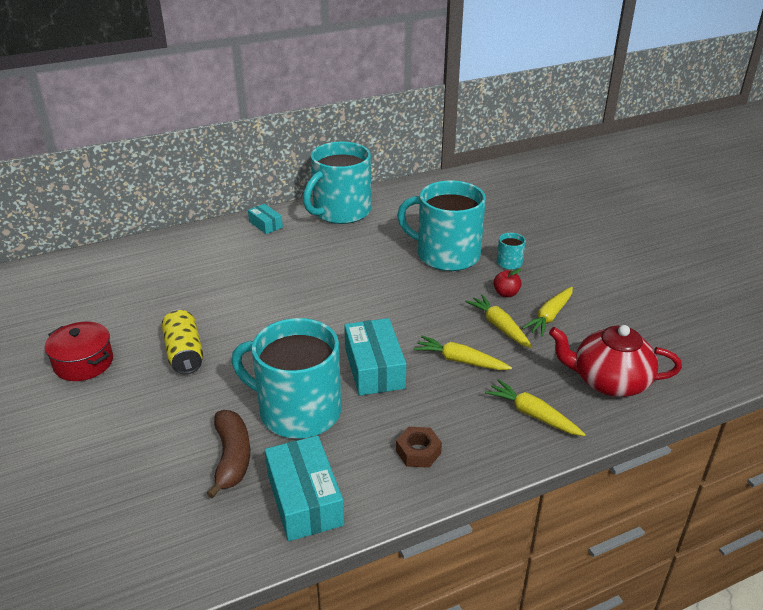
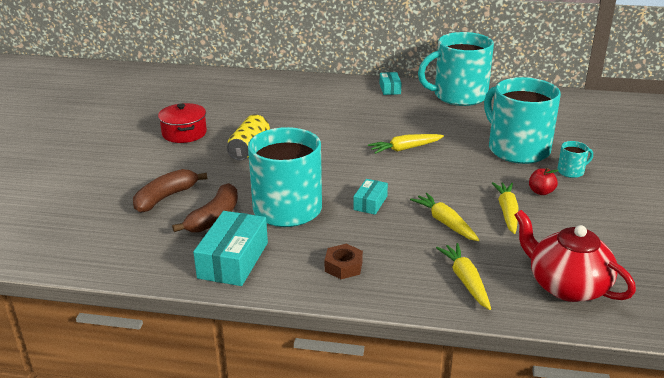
camera: 35 degrees right, 5 degrees down
(148, 457) = (166, 197): none -> brown banana
(374, 368) = (370, 203): turquoise box -> turquoise box, size x0.55
(550, 316) = (564, 221): yellow carrot -> yellow carrot (405, 149)

